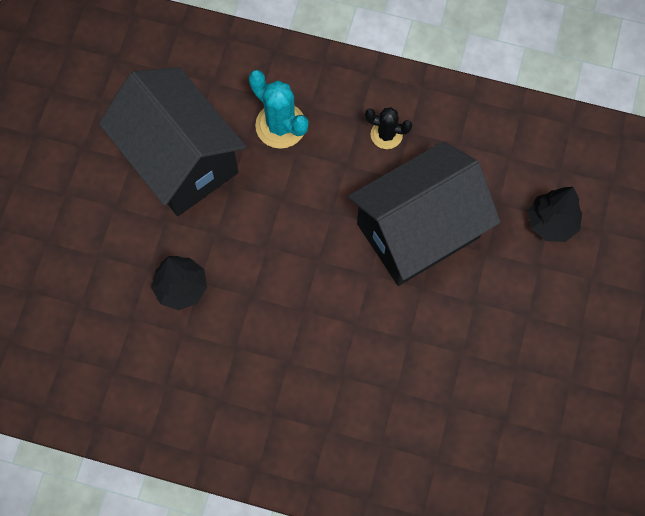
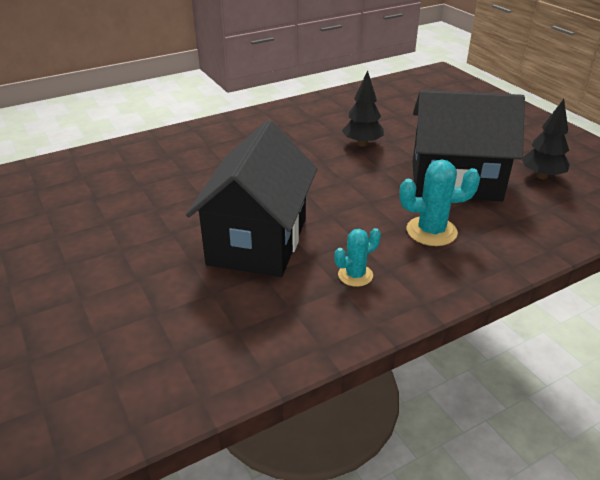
camera: 135 degrees right, 35 degrees down
(386, 134) = (355, 275): black cactus -> turquoise cactus
(551, 223) = (151, 310): black tree -> black tree (541, 176)

